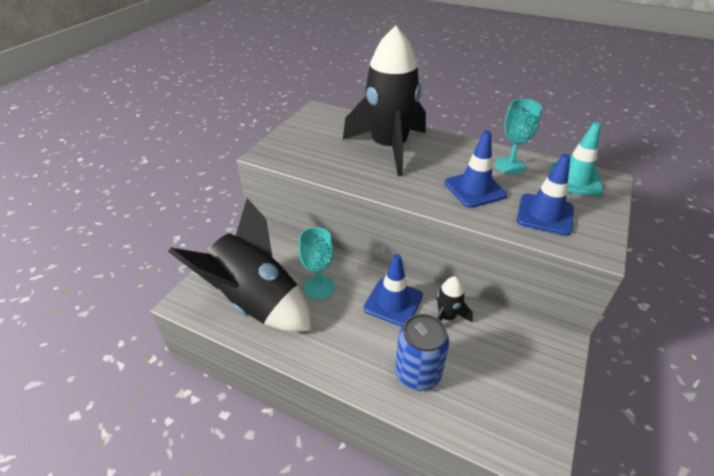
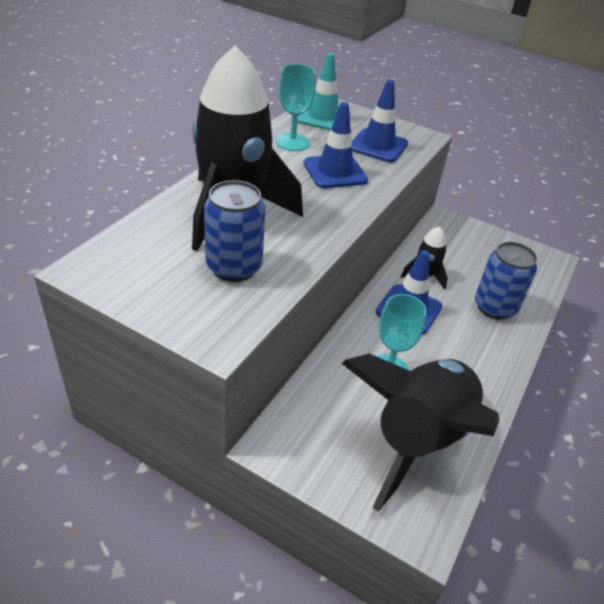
camera: 90 degrees left, 0 degrees up
(329, 153) = (234, 267): none -> blue can

